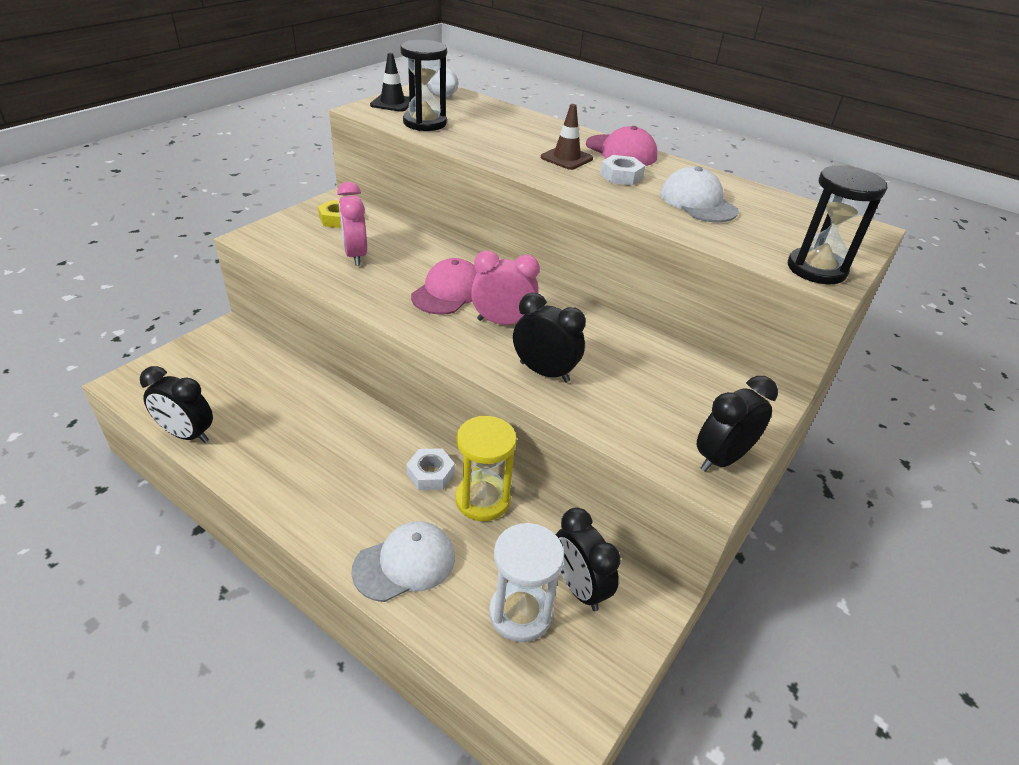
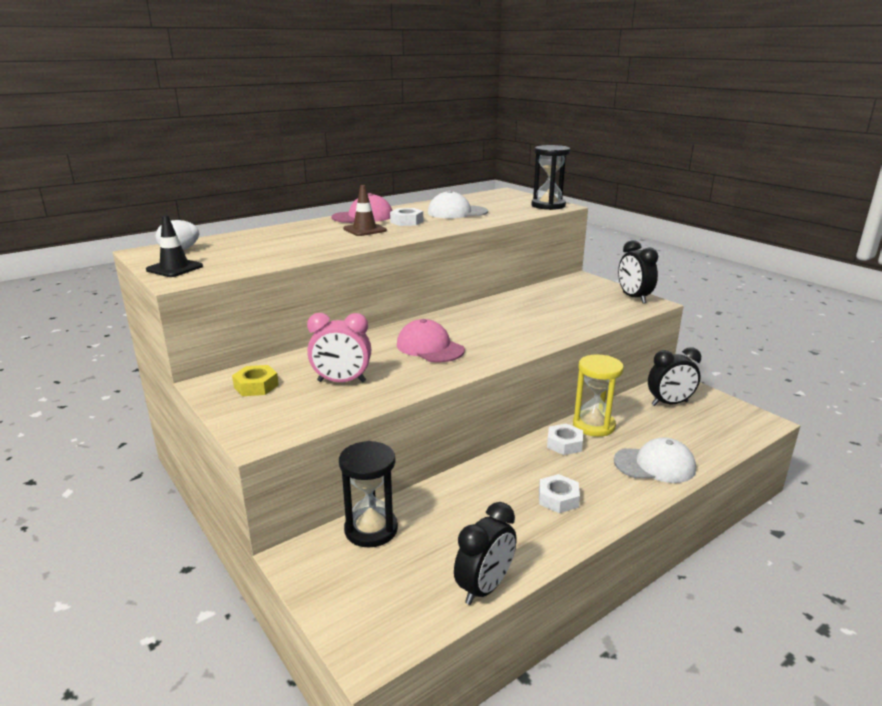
camera: 70 degrees left, 15 degrees down
(320, 474) = (558, 498): none -> white nut
(405, 563) = (655, 465): white cap -> white cap turned 105 degrees clockwise
(425, 123) = (245, 261): black hourglass -> black hourglass (371, 529)
(502, 322) = (482, 333): pink clock -> none
(520, 613) = (692, 426): white hourglass -> none
(544, 372) = (547, 328): black clock -> none

